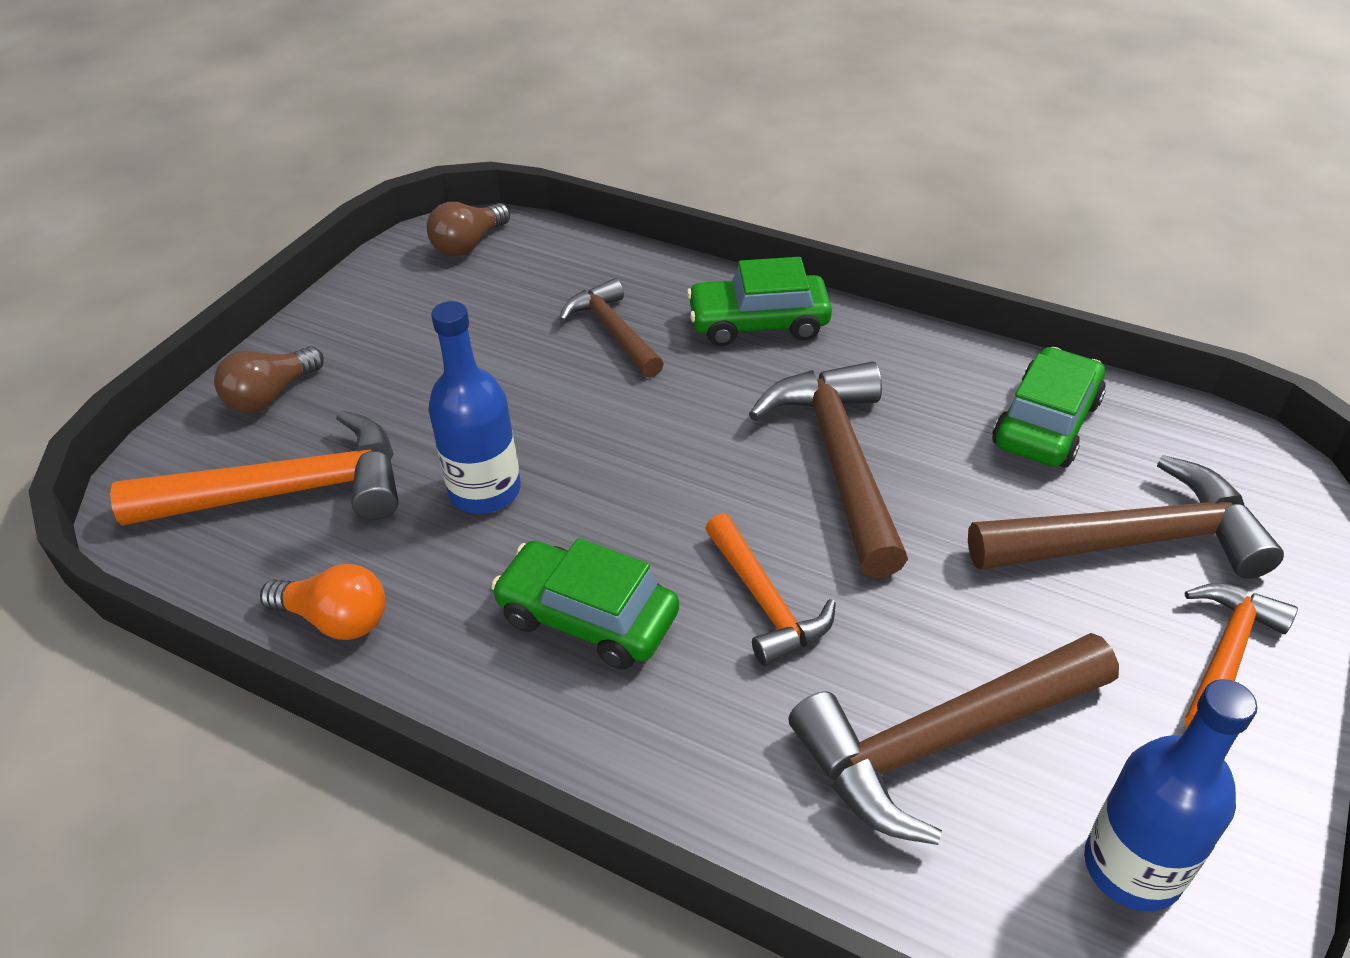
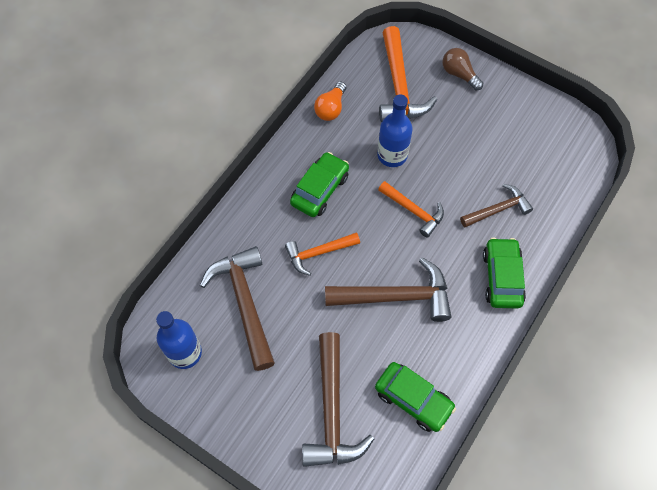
camera: 95 degrees right, 20 degrees up
(468, 244) = (576, 146): brown light bulb -> none
(1226, 654) = (265, 426): orange hammer -> orange hammer (414, 211)

